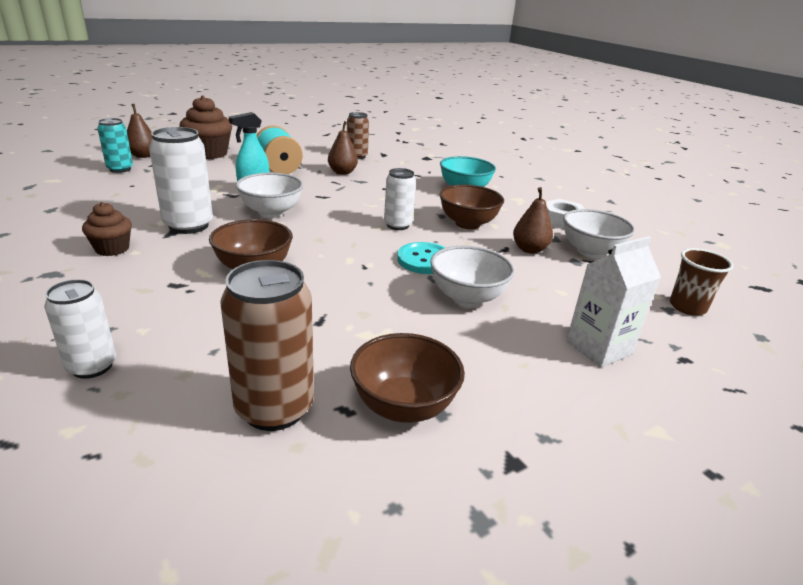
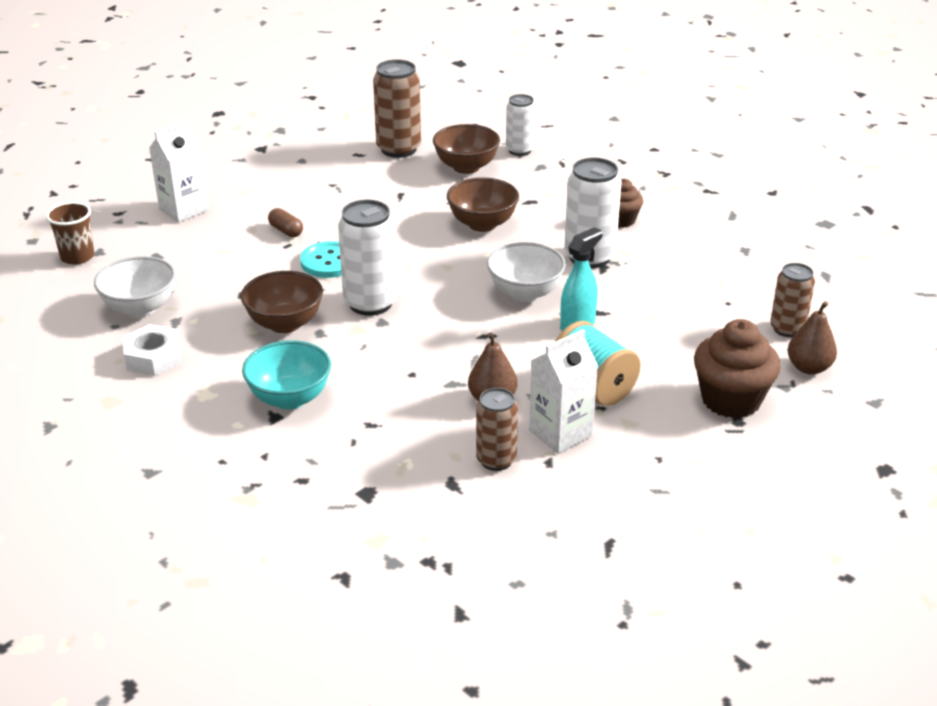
camera: 170 degrees right, 5 degrees up
(120, 169) = (787, 329): turquoise can -> brown can
(316, 158) = (560, 433): none -> white carton
(397, 225) = (370, 303): white can -> white can, size x1.58
(403, 406) = (325, 160): brown bowl -> brown bowl (466, 167)
(467, 298) = (286, 231): white bowl -> brown capsule
(529, 249) = (214, 297): brown pear -> none

